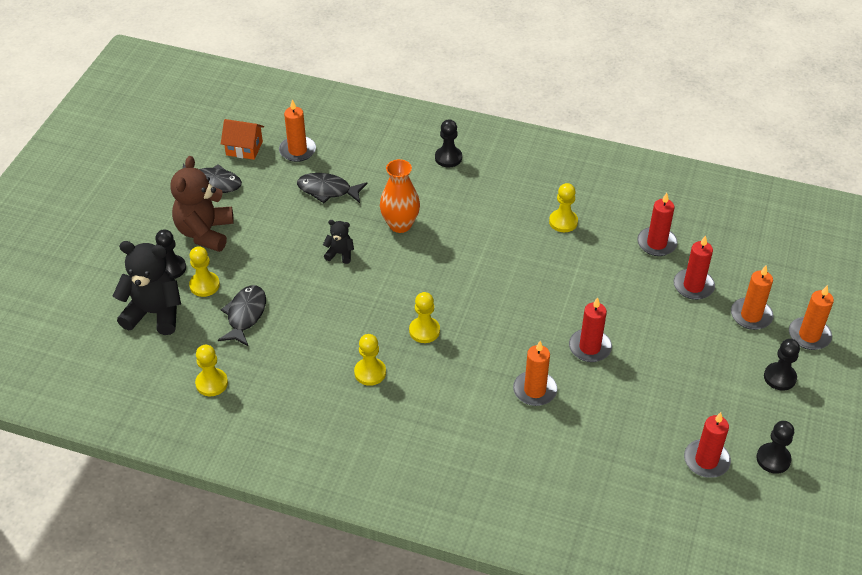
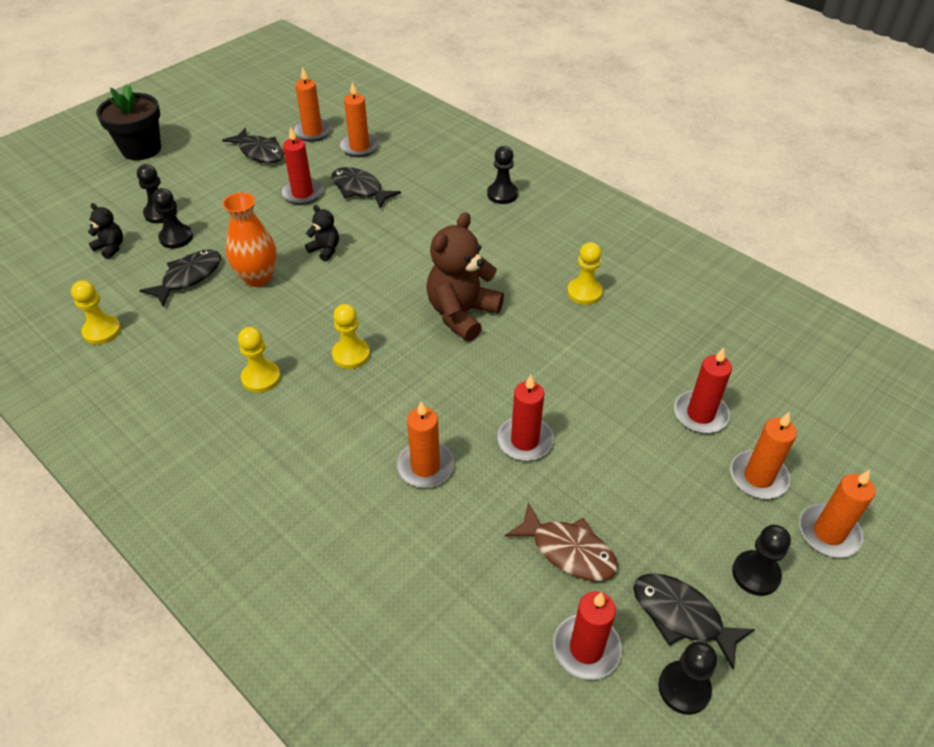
camera: 25 degrees right, 0 degrees up
(98, 214) = (141, 149): none -> black flower pot
(154, 313) = (110, 248): black teddy bear -> black teddy bear, size x0.49
(204, 285) = (176, 237): yellow pawn -> black pawn
(205, 232) = (217, 192): brown teddy bear -> brown teddy bear (462, 314)
(244, 148) = (312, 132): orange house -> orange candle
(400, 225) = (406, 241): orange vase -> orange vase (258, 278)
(656, 243) = (682, 350): red candle -> red candle (302, 193)
(661, 408) = (568, 550): none -> brown fish
(750, 419) = (681, 616): none -> black fish

